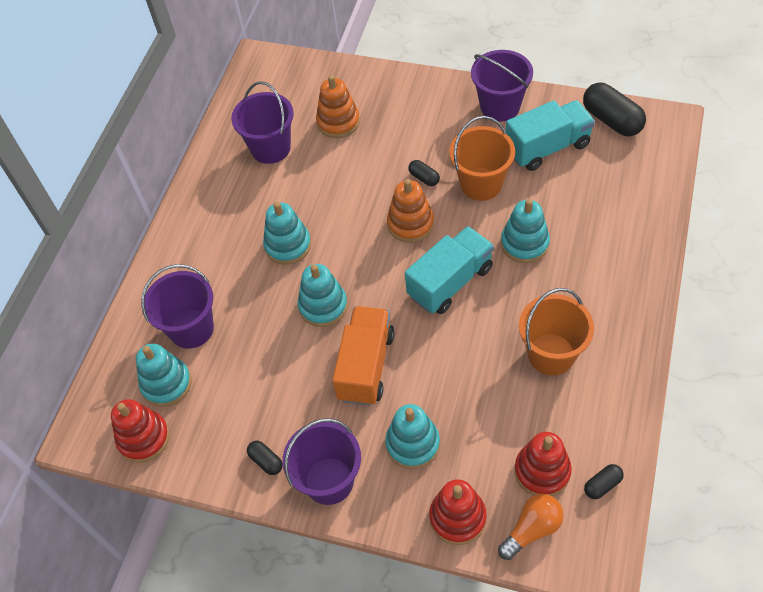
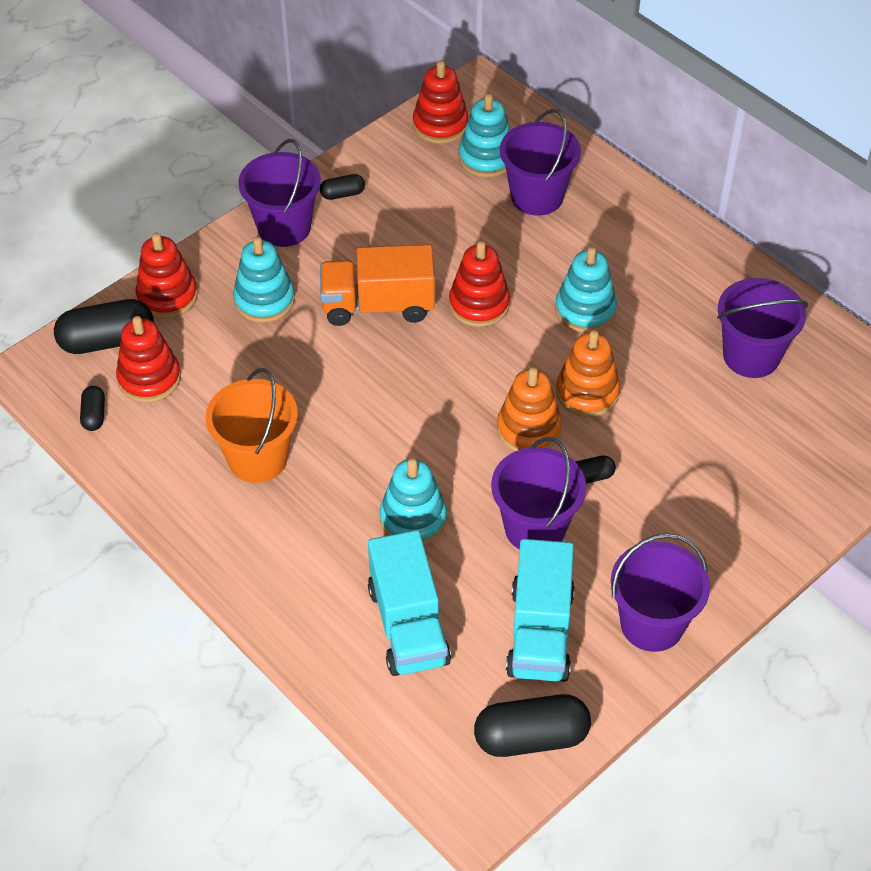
camera: 115 degrees right, 5 degrees down
(323, 306) = (479, 304): turquoise stacking toy -> red stacking toy
(338, 122) = (749, 439): orange stacking toy -> orange stacking toy (587, 393)
(366, 366) = (378, 305): orange truck -> orange truck turned 135 degrees clockwise
(450, 282) = (419, 423): turquoise truck -> turquoise truck (408, 625)
(481, 184) = (535, 528): orange bucket -> purple bucket
(532, 529) = (107, 341): orange light bulb -> black capsule

